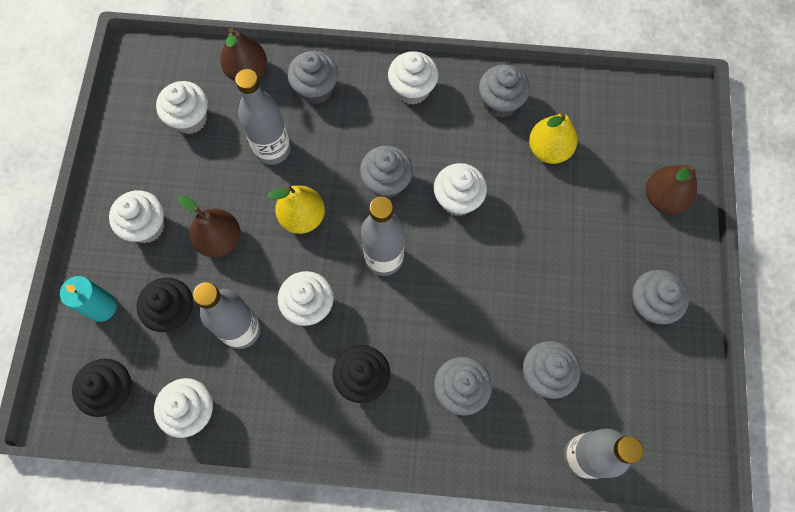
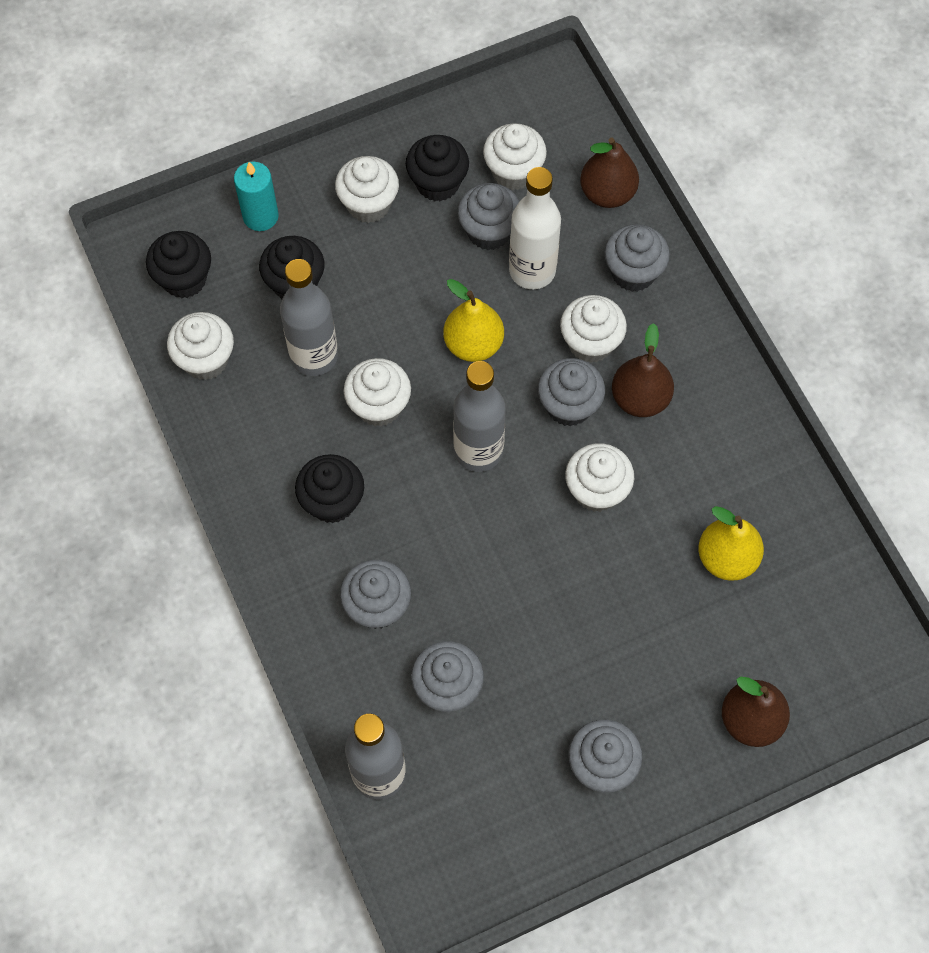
camera: 60 degrees right, 5 degrees down
(163, 171) = (437, 183): none -> black cupcake
(220, 240) = (397, 280): brown pear -> brown pear (640, 398)
(272, 149) = (532, 271): grey bottle -> white bottle
(412, 90) = (702, 371): white cupcake -> white cupcake (590, 343)
(500, 103) = (751, 474): grey cupcake -> grey cupcake (489, 231)

